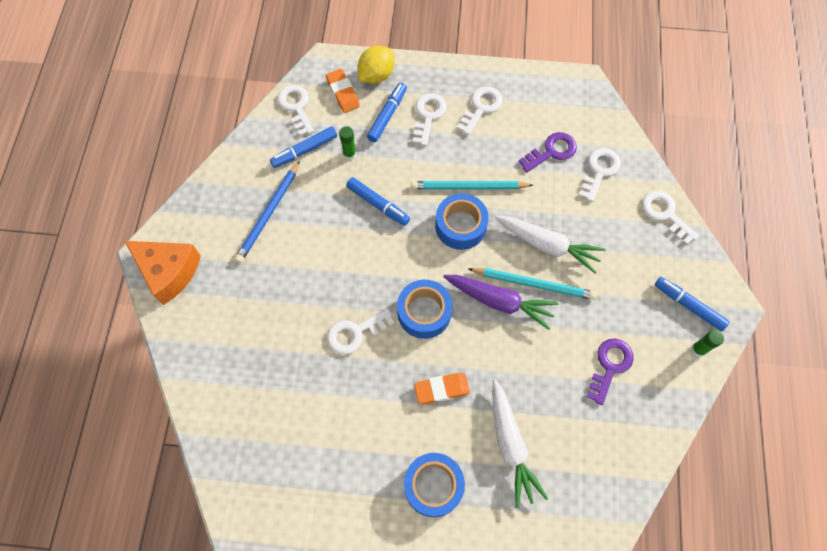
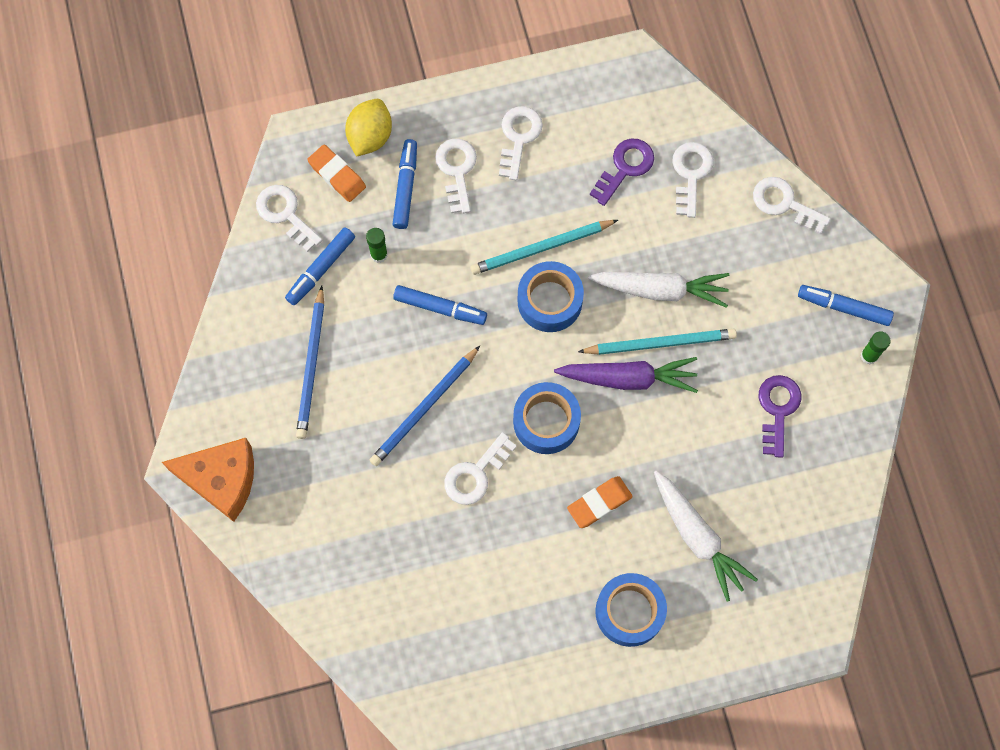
camera: 20 degrees left, 5 degrees up
(337, 271) = (424, 408): none -> blue pencil

